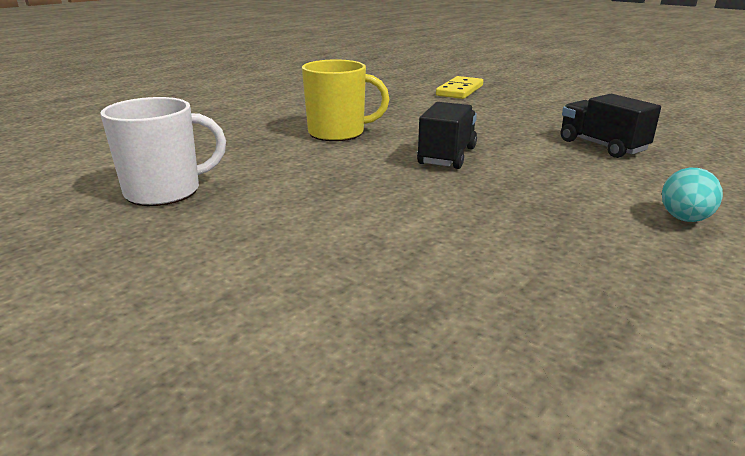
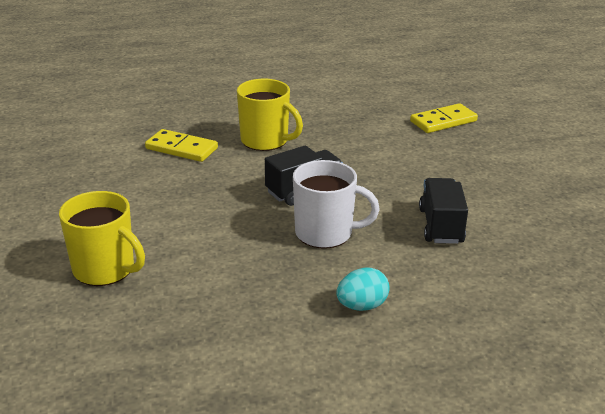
camera: 35 degrees right, 5 degrees up
(165, 191) = (100, 158): white mug -> white mug (325, 233)
(258, 159) = (181, 149): none -> yellow domino
(372, 297) = (105, 269): none -> yellow mug

